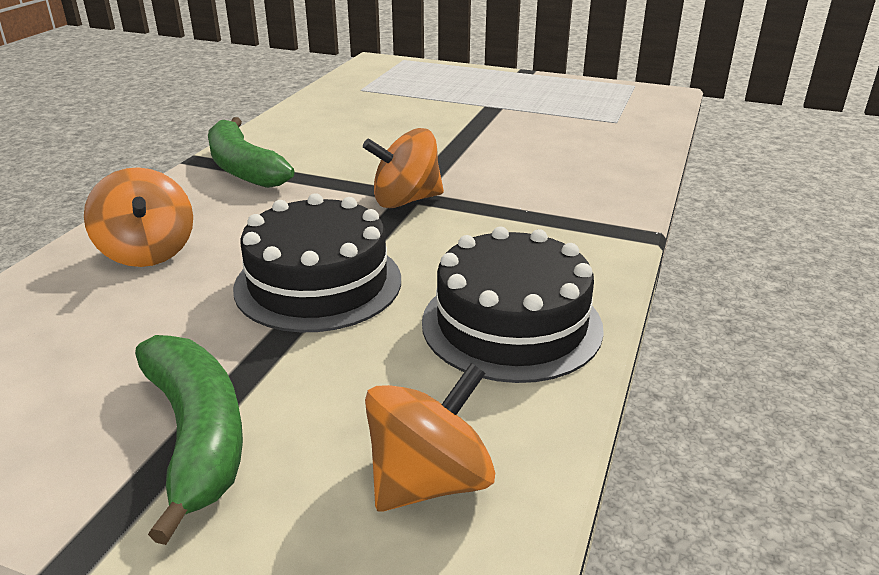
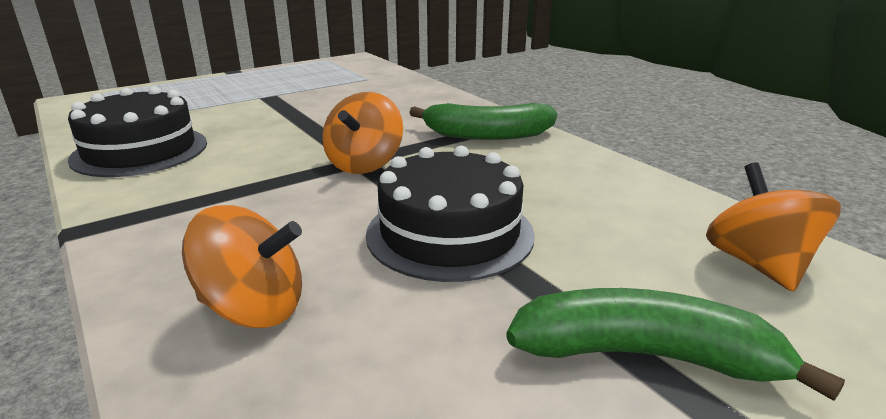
camera: 55 degrees left, 5 degrees down
(244, 168) = (162, 210): green banana -> green banana (487, 135)
(511, 324) = (590, 184): black cake -> black cake (140, 151)

